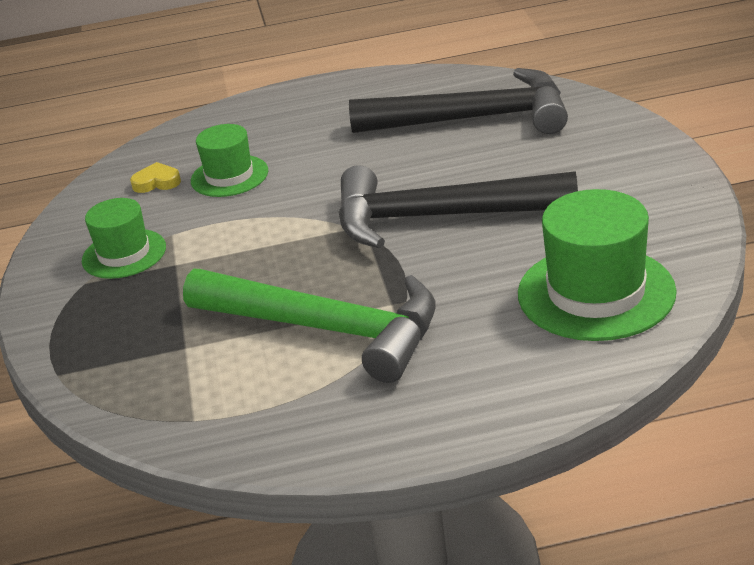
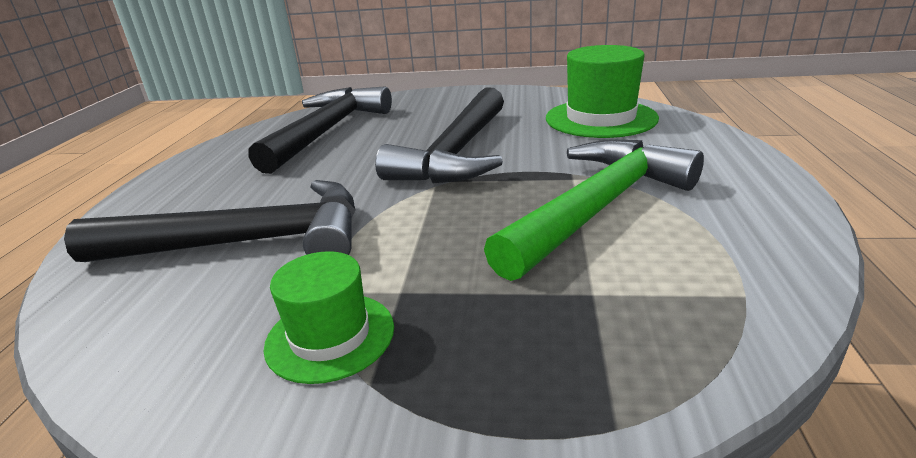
camera: 75 degrees left, 5 degrees down
(157, 182) = (180, 297): yellow heart -> none
(229, 176) = (248, 242): green hat -> black hammer

